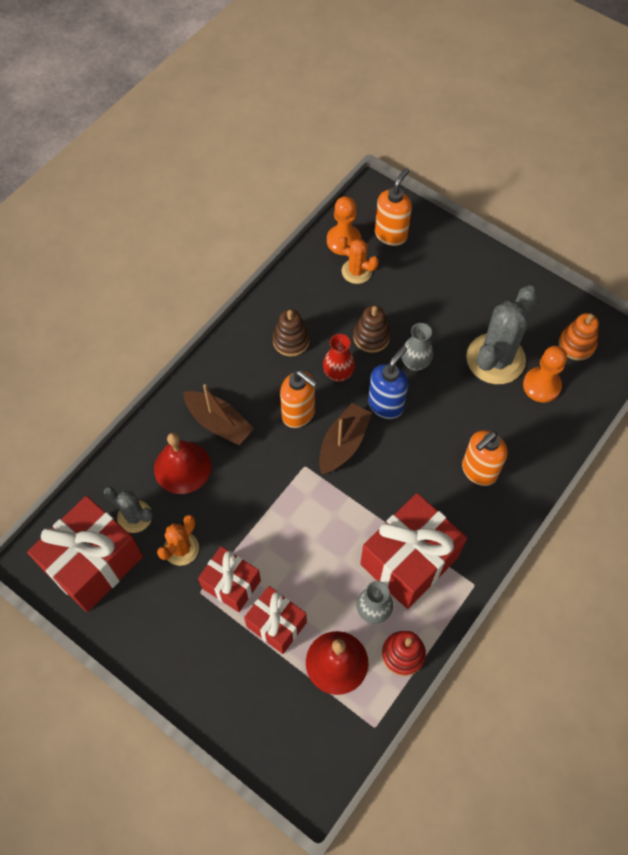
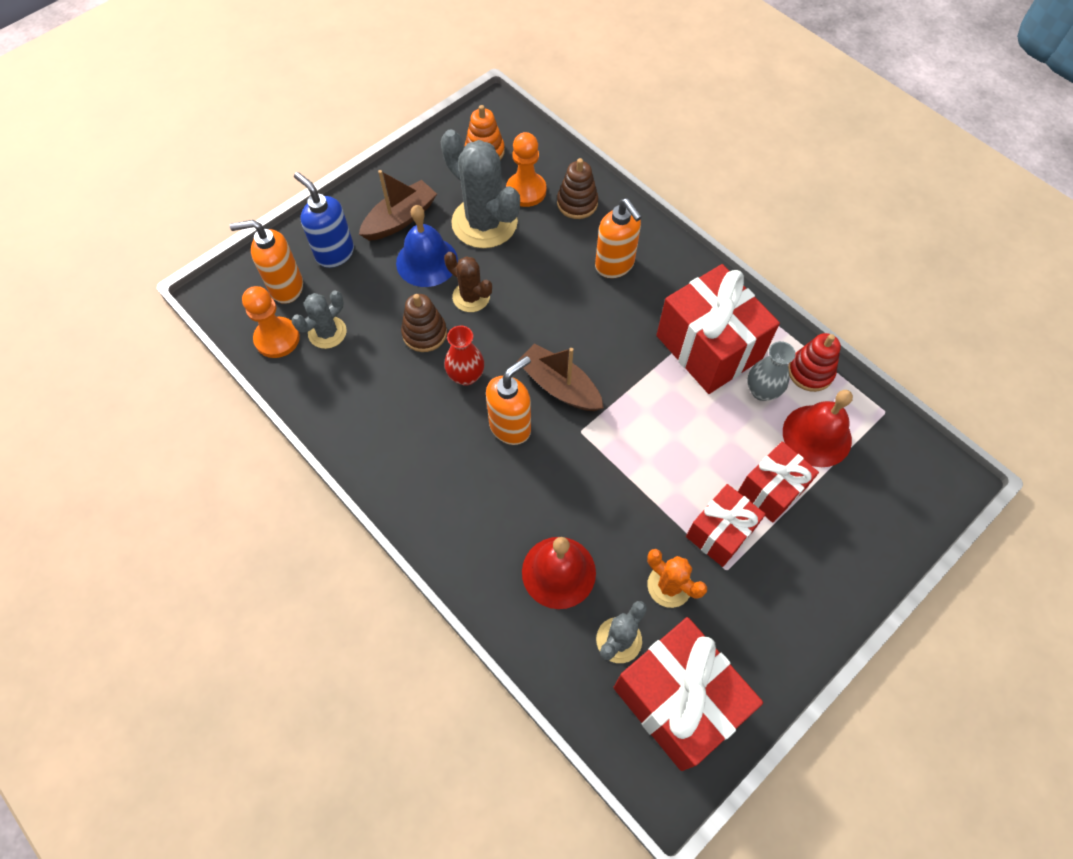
camera: 80 degrees left, 0 degrees up
(218, 423) = (504, 520): brown boat -> brown boat (400, 219)
(291, 341) = (406, 420): brown stacking toy -> brown stacking toy (577, 203)
(356, 271) = (327, 332): orange cactus -> grey cactus
(386, 405) = (518, 335): blue soap dispenser -> blue soap dispenser (334, 253)
(391, 234) = (286, 287): orange soap dispenser -> orange soap dispenser turned 45 degrees counterclockwise
(415, 363) = (471, 297): grey vase -> brown cactus
(442, 324) = (427, 261): none -> blue bell

